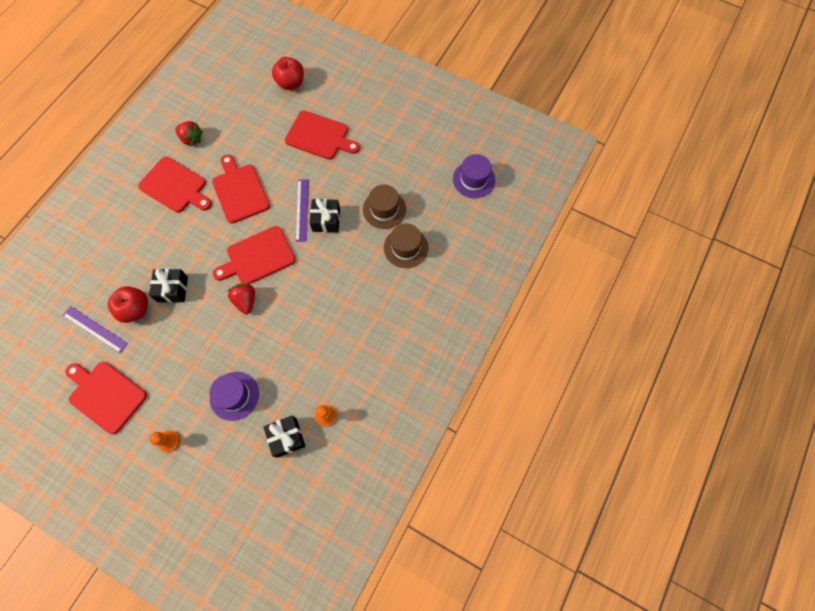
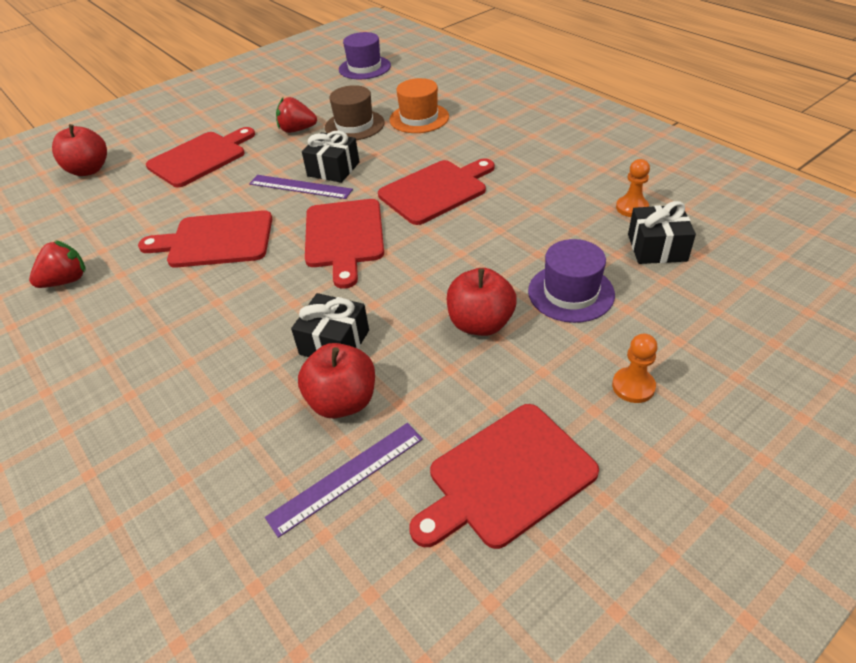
camera: 65 degrees left, 25 degrees down
(175, 186) = (136, 313): red cutting board -> red cutting board (436, 190)
(200, 355) = (480, 324): none -> red apple
(246, 301) = (411, 259): red strawberry -> red strawberry (297, 130)
(406, 247) = (419, 118): brown hat -> orange hat

